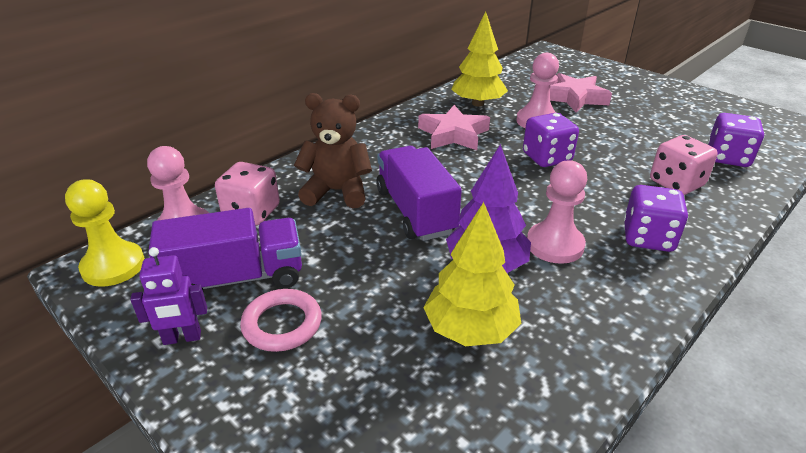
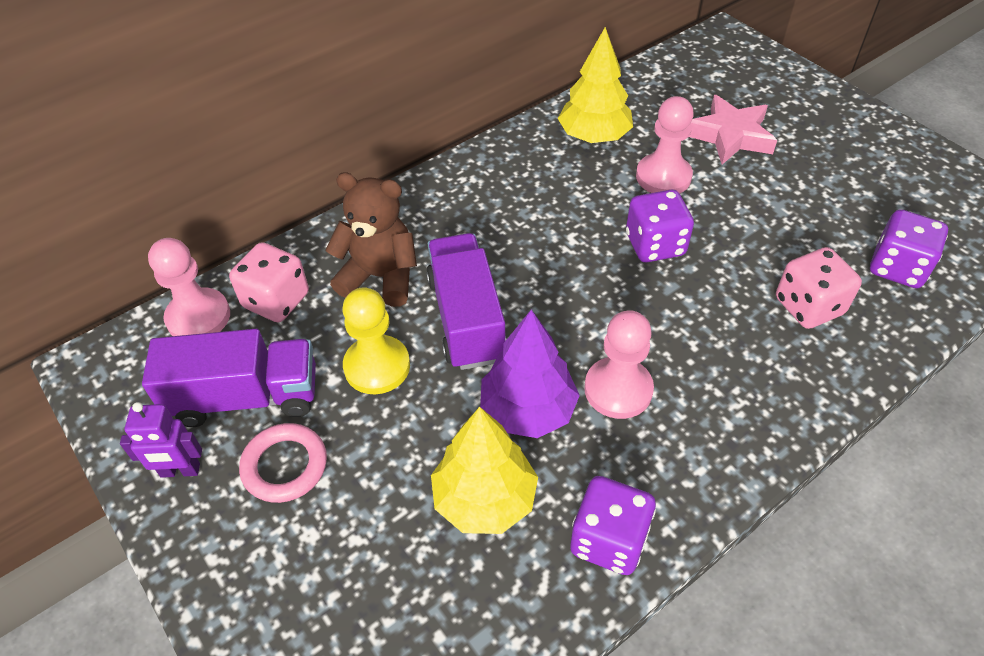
camera: 10 degrees right, 15 degrees up
(113, 266) = (118, 364): yellow pawn -> yellow pawn (377, 366)
(453, 134) = (546, 191): pink star -> none
(648, 238) = (736, 392): purple dice -> purple dice (609, 540)

